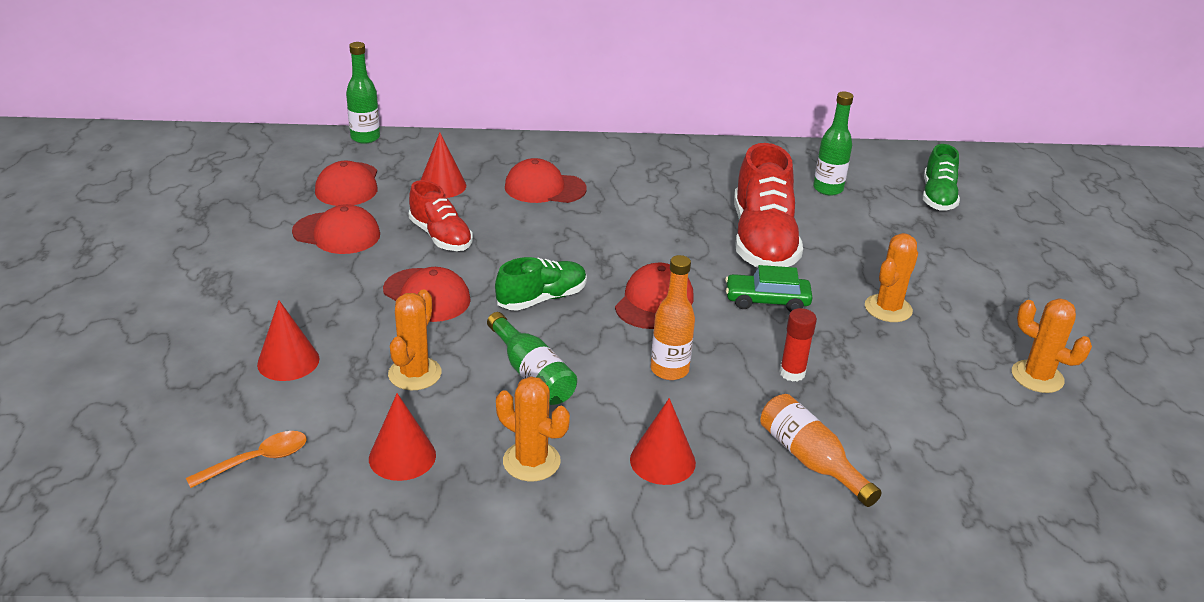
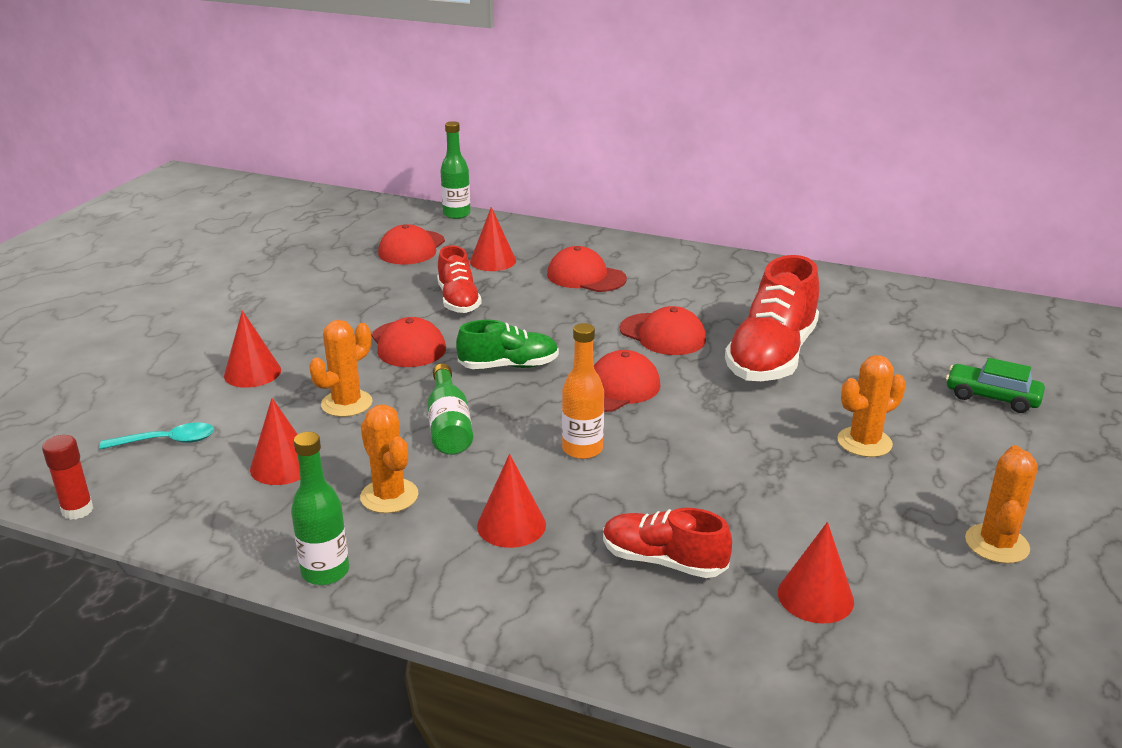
camera: 25 degrees right, 5 degrees down
(257, 460) = (167, 441): orange spoon -> turquoise spoon
(337, 233) = (372, 284): red cap -> red cap (663, 335)
(767, 301) = (732, 410): green car -> green car (992, 397)
(792, 373) = (707, 479): red glue stick -> red glue stick (77, 510)
(810, 460) = (663, 561): orange bottle -> red shoe
(828, 189) = (883, 322): green bottle -> green bottle (325, 572)
(937, 197) = (1010, 349): green shoe -> none
(944, 459) = (815, 596): none -> red cone
(1037, 377) = (996, 544): orange cactus -> orange cactus turned 45 degrees clockwise

